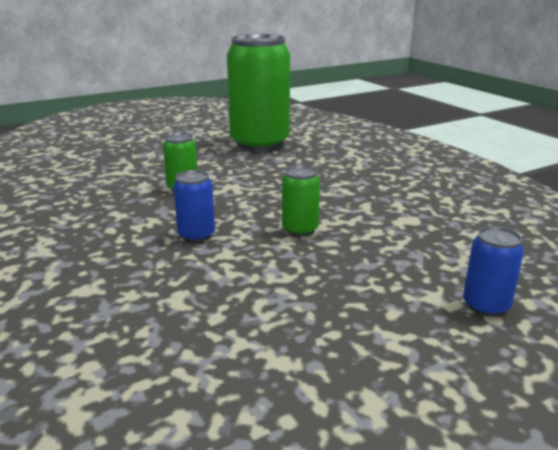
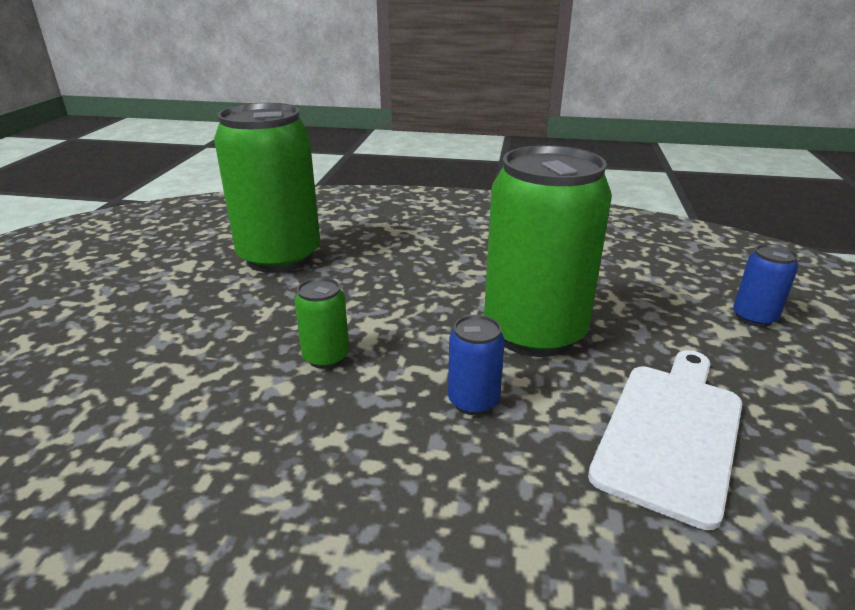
camera: 50 degrees left, 5 degrees up
(251, 304) = (671, 432): none -> white cutting board
(300, 229) = (534, 333): green can -> green can, size x2.33

